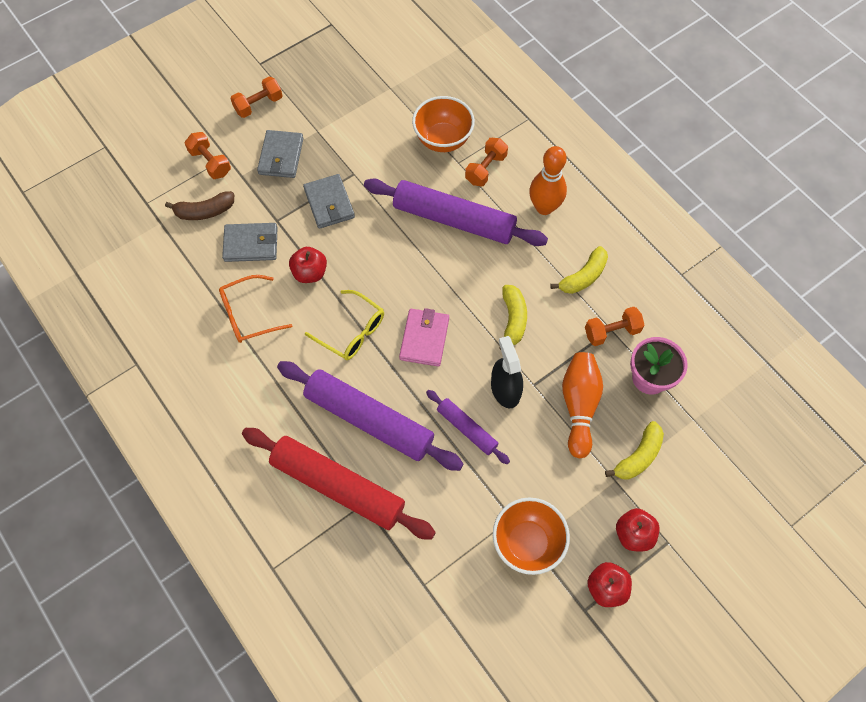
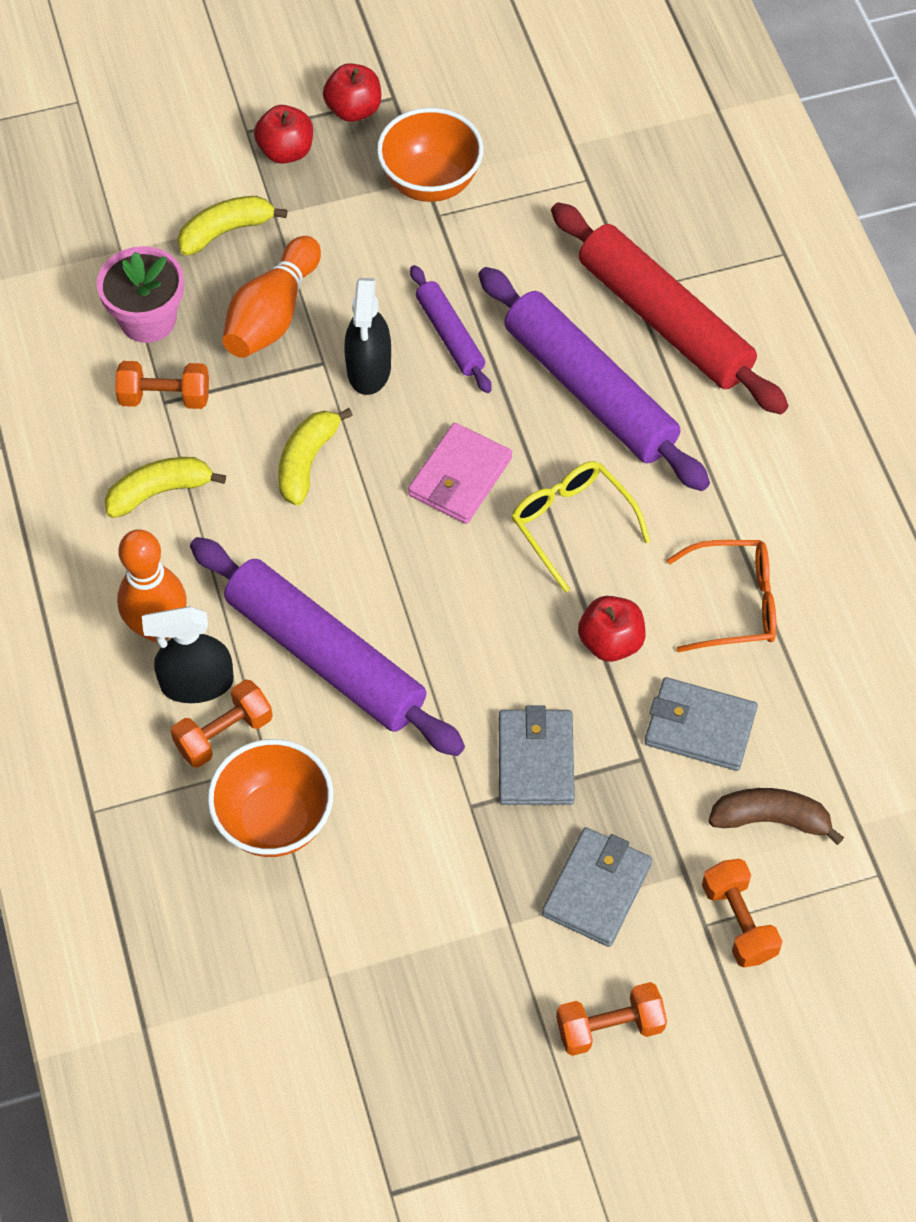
camera: 160 degrees left, 5 degrees down
(510, 187) = (197, 683): none -> black spray bottle

